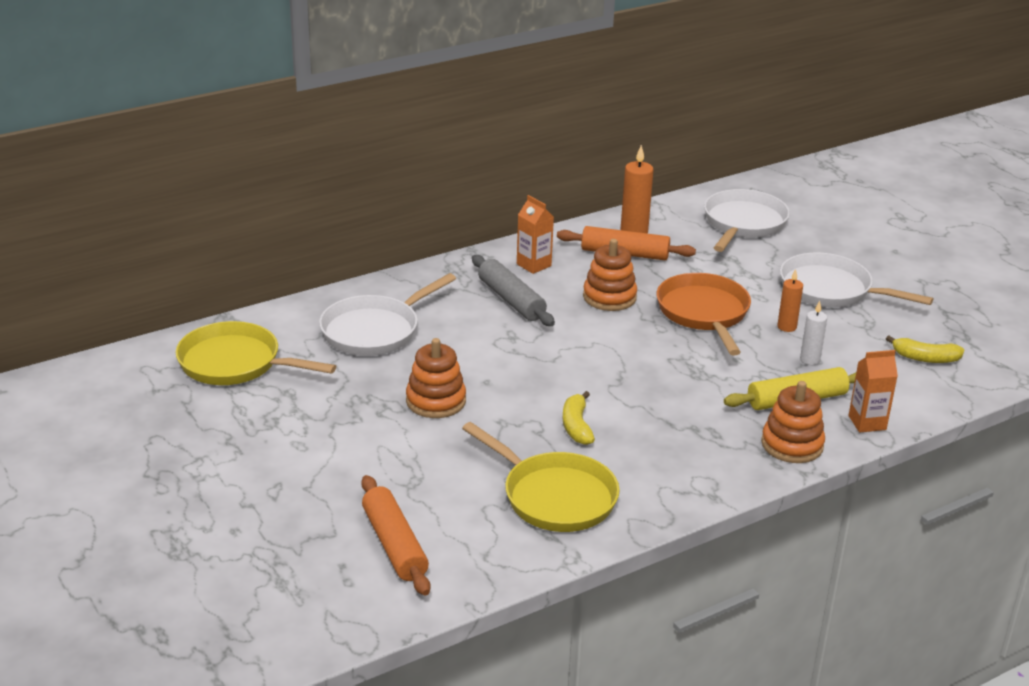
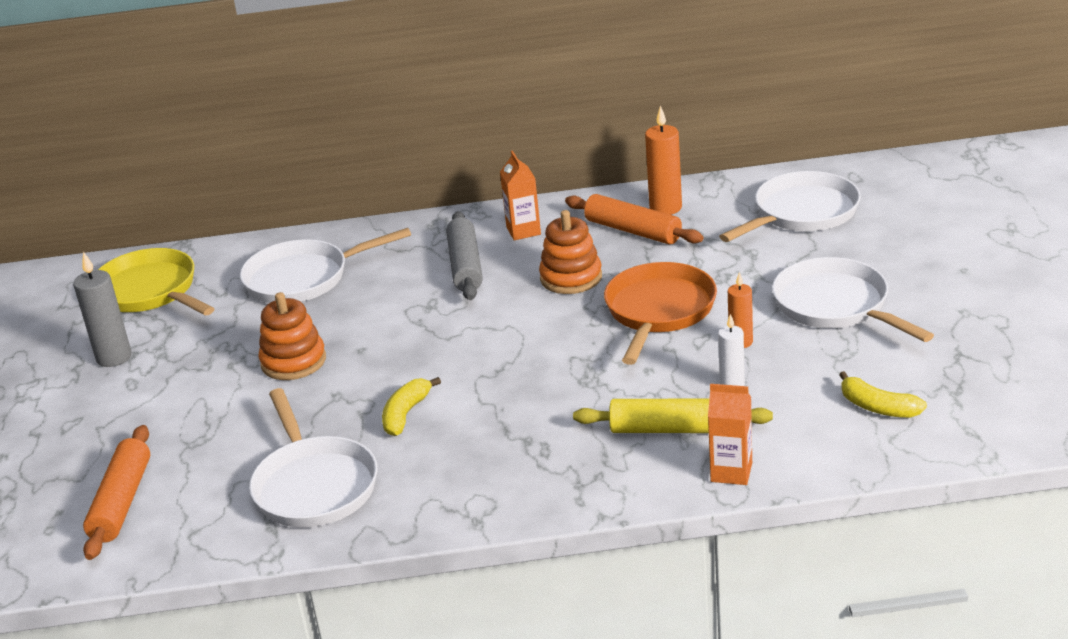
camera: 30 degrees right, 0 degrees up
(259, 426) = (114, 357): none -> grey candle
(554, 496) = (314, 485): yellow pan -> white pan
(792, 445) = (618, 480): orange stacking toy -> none

